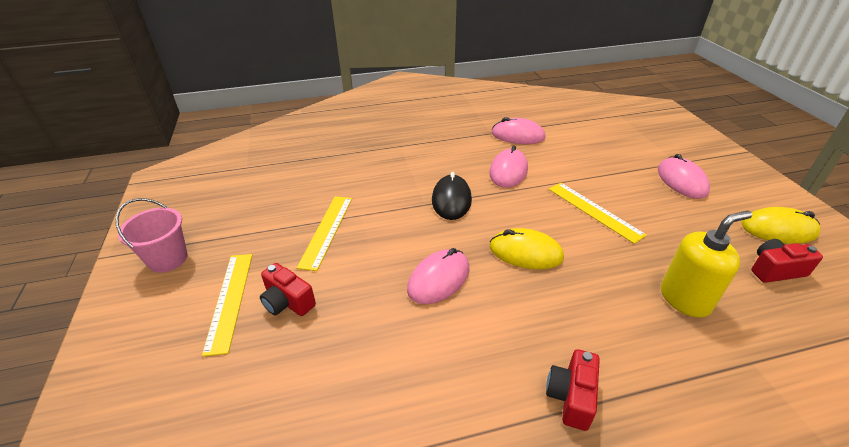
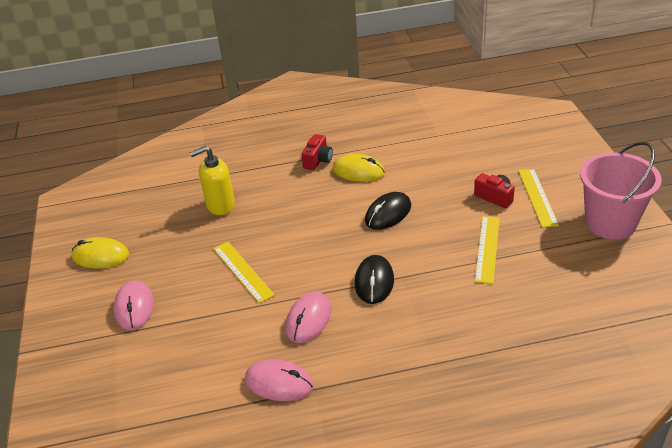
camera: 175 degrees left, 0 degrees up
(168, 259) = (610, 223): pink bucket -> pink bucket, size x1.64
(438, 279) = (388, 213): pink mouse -> black mouse
(525, 252) = (318, 233): yellow mouse -> yellow mouse (358, 171)
(775, 270) = (140, 224): red camera -> none

